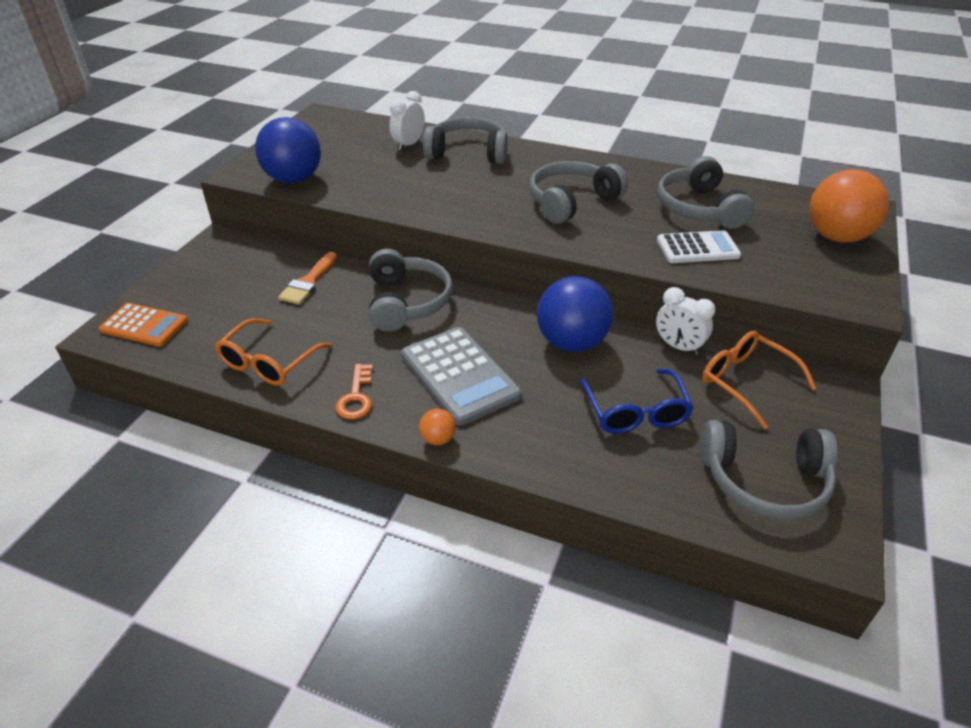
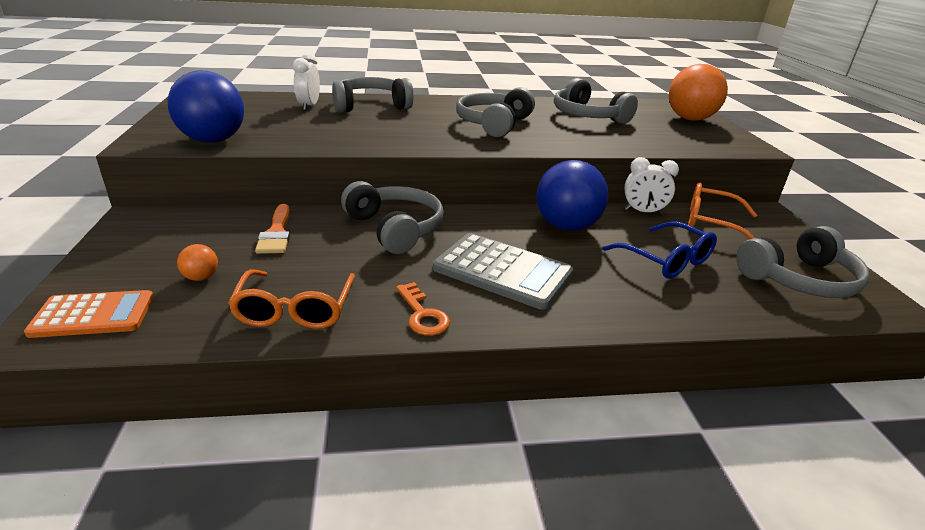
camera: 30 degrees left, 10 degrees down
(438, 439) = (537, 326): orange ball -> orange ball (201, 277)
(697, 248) = (617, 137): white calculator -> none

